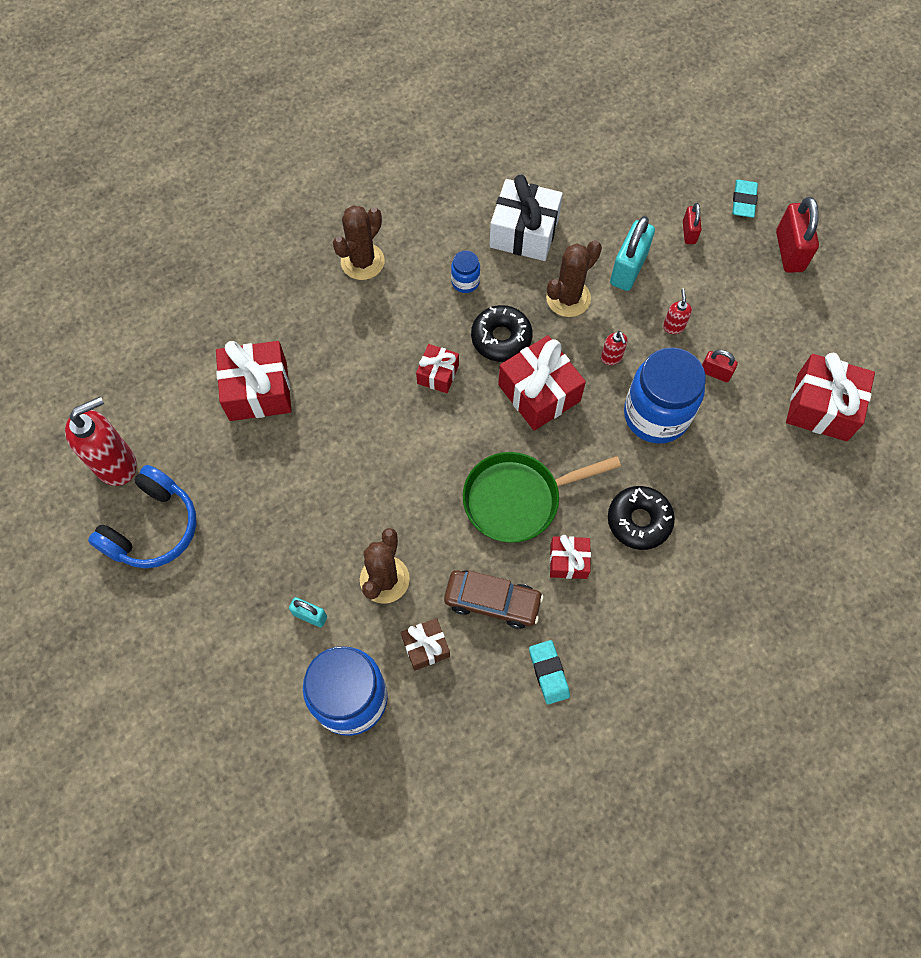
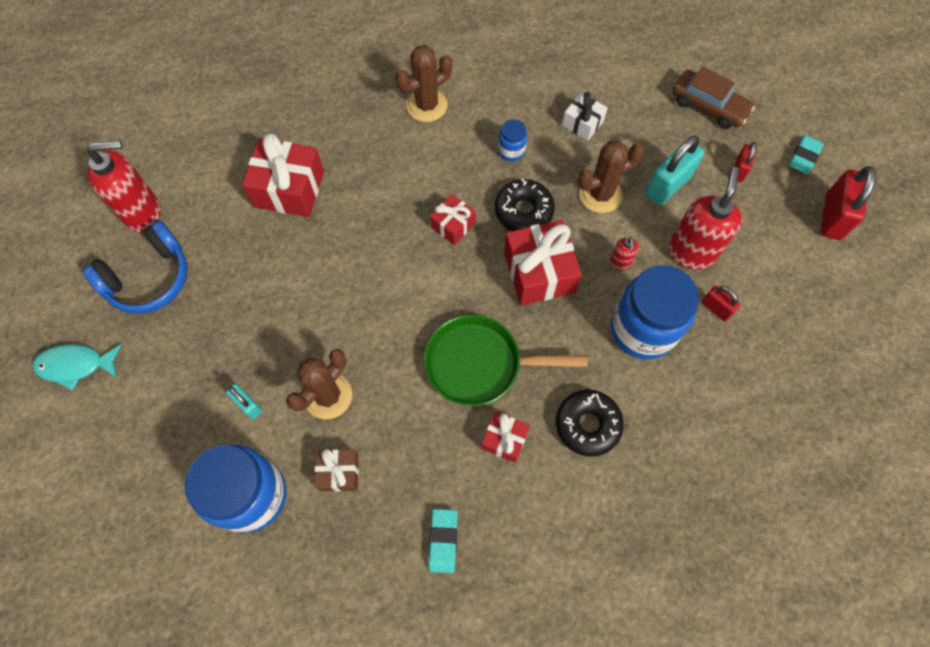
camera: 20 degrees right, 0 degrees up
(117, 639) = (76, 365): none -> turquoise fish
(492, 601) = (418, 452): brown car -> brown car (708, 106)
(524, 232) = (582, 123): white gift -> white gift, size x0.56
(673, 326) = (691, 252): red soap dispenser -> red soap dispenser, size x2.20
(822, 407) = (812, 376): red gift -> none

